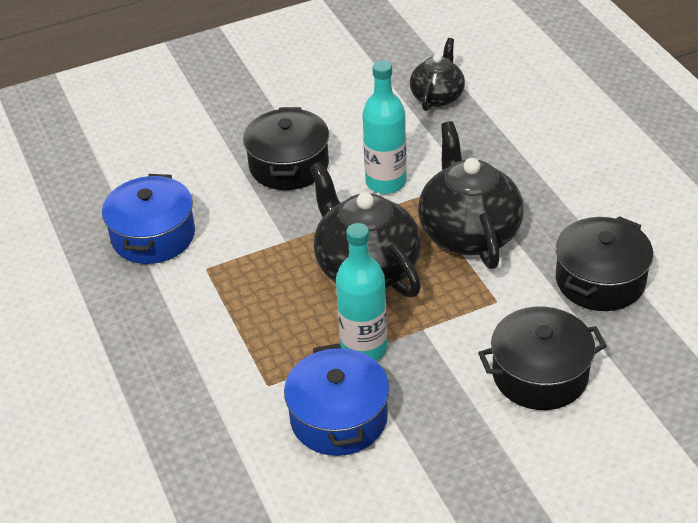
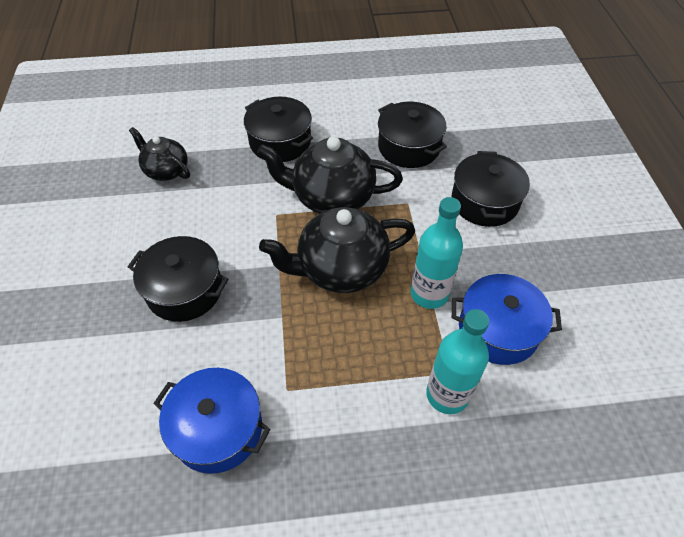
camera: 75 degrees left, 10 degrees up
(386, 182) = (248, 229): turquoise bottle -> turquoise bottle (447, 394)
(536, 165) = (280, 142): none -> black pot

